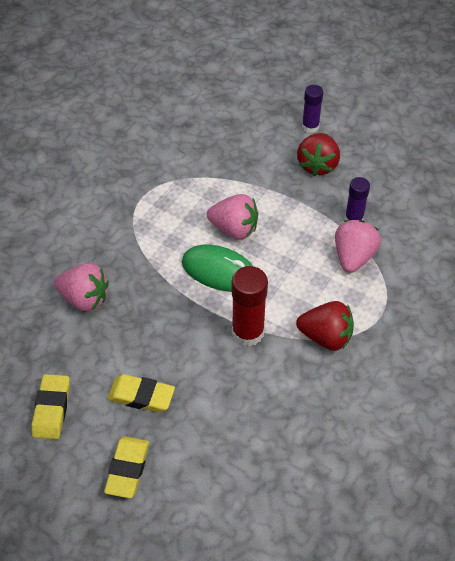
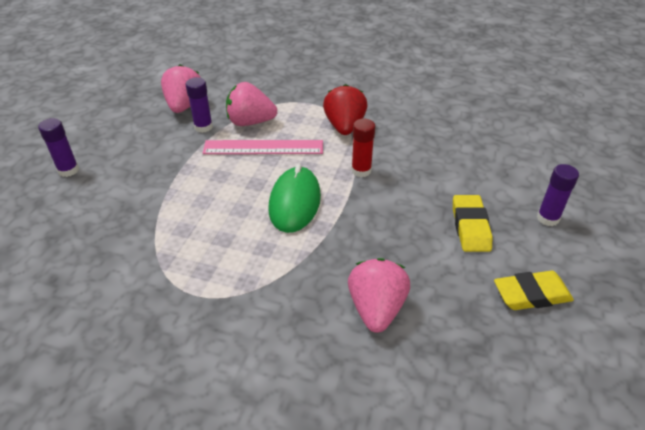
camera: 105 degrees left, 10 degrees down
(127, 469) = (548, 218): yellow eraser -> purple glue stick
(234, 229) = (233, 202): pink strawberry -> pink strawberry (184, 105)
(248, 332) = (361, 170): red glue stick -> red glue stick, size x0.63
(307, 261) = (263, 147): none -> pink ruler
(317, 165) = (130, 157): red strawberry -> none

